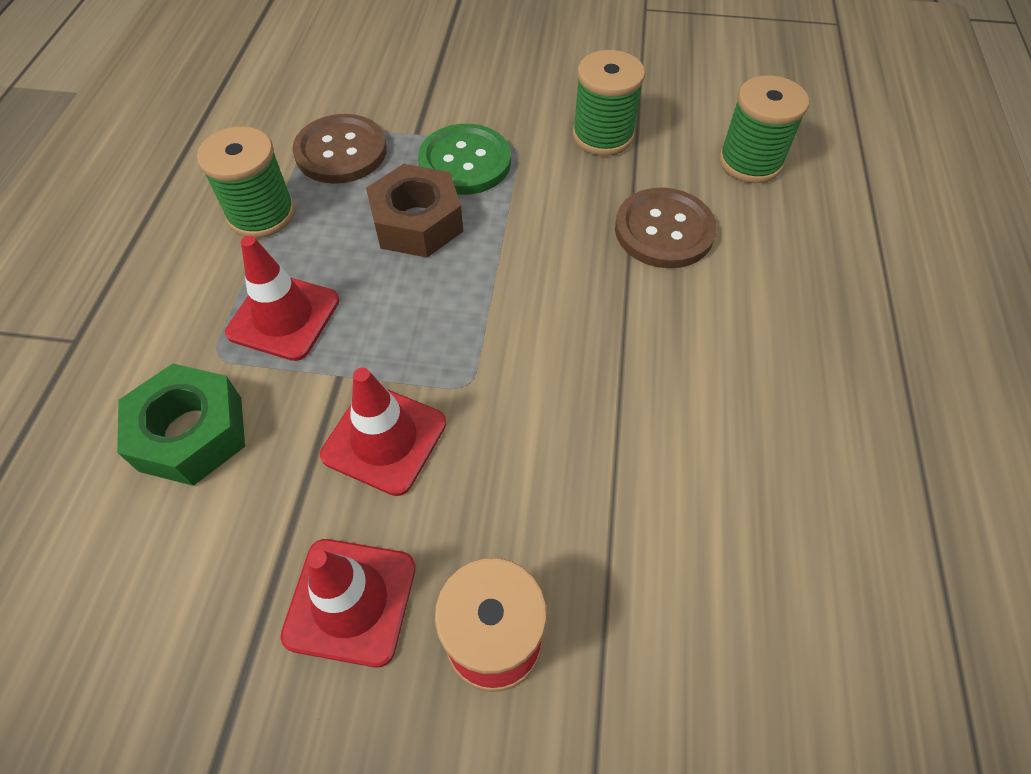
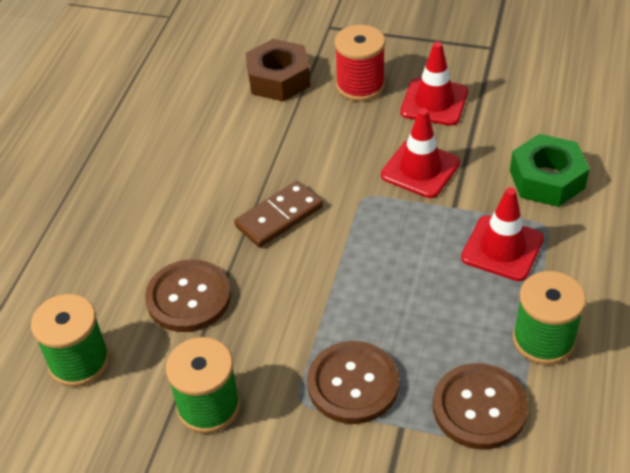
camera: 170 degrees left, 10 degrees down
(417, 222) = (400, 321): brown nut -> brown nut (278, 79)
(465, 162) = (353, 384): green button -> brown button
(584, 341) = (279, 217): none -> brown domino

